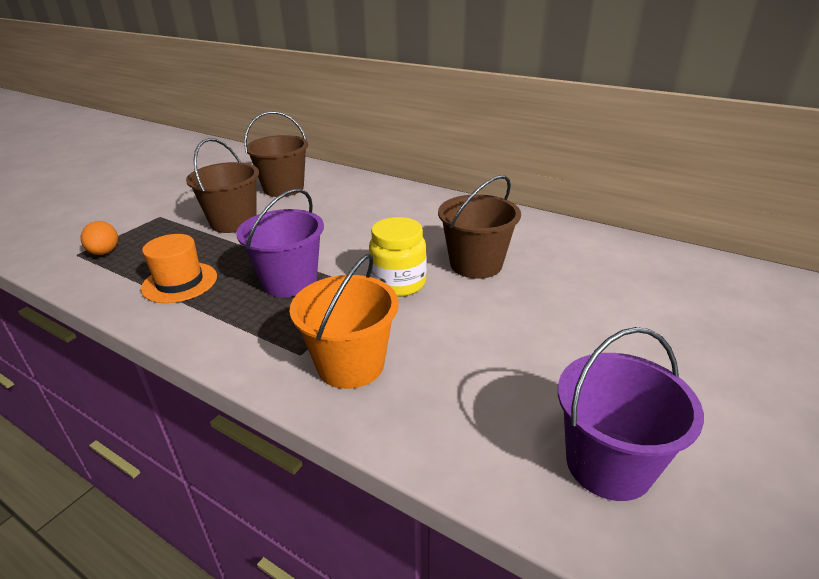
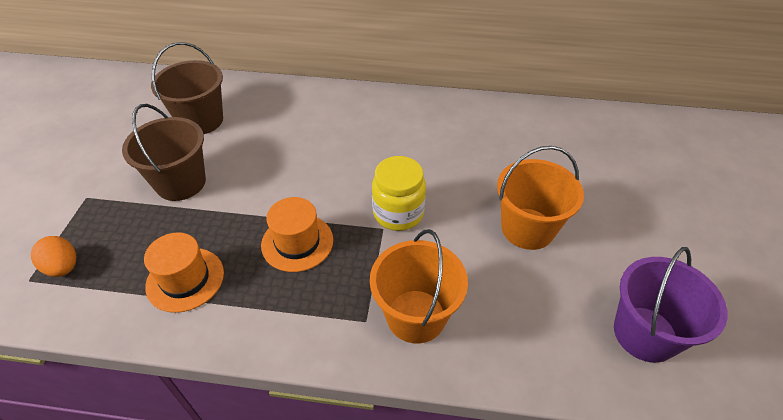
camera: 25 degrees left, 15 degrees up
(289, 281) = (297, 242): purple bucket -> orange hat
(476, 264) = (449, 170): brown bucket -> none
(526, 328) = (527, 228): none -> orange bucket

